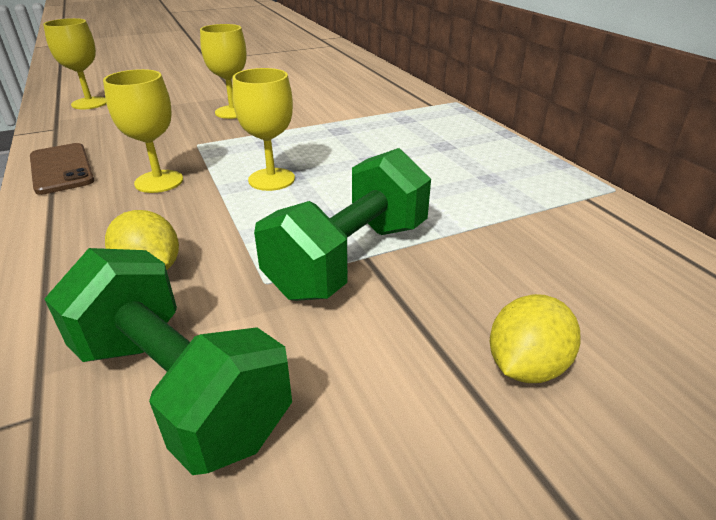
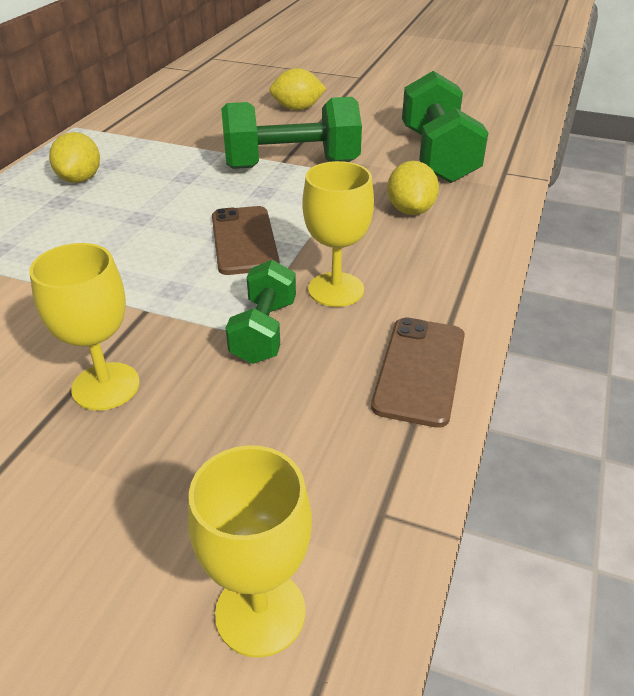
camera: 135 degrees left, 5 degrees up
(182, 149) = (264, 331): none -> green dumbbell
(271, 179) = (244, 240): yellow goblet -> brown phone
(475, 161) = (80, 179): none -> yellow lemon

